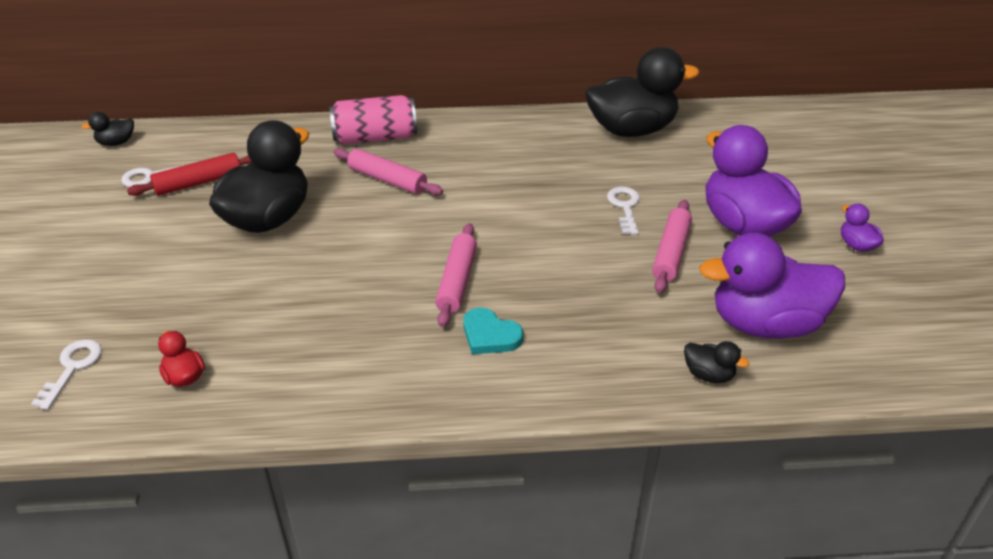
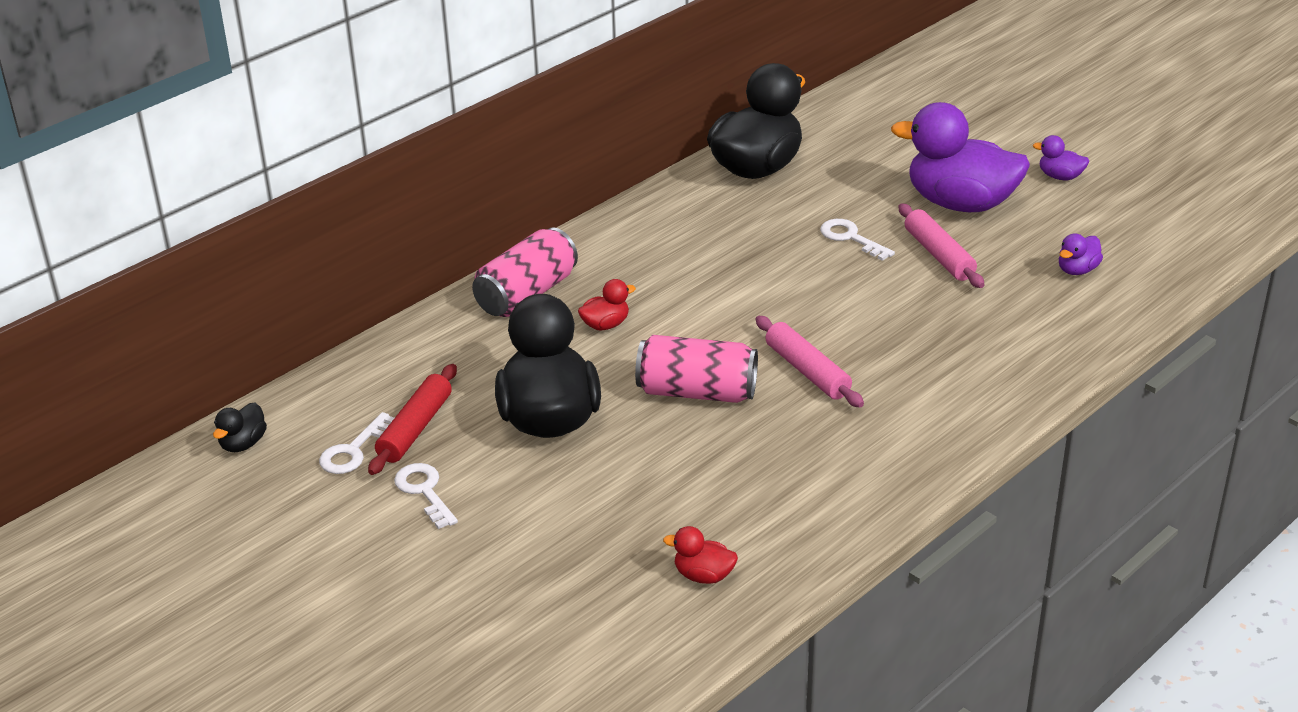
camera: 40 degrees left, 5 degrees down
(72, 368) = (589, 635): white key -> white key (424, 491)
(370, 253) = (697, 392): none -> pink can
(387, 180) = (605, 325): pink rolling pin -> red duck
(490, 335) = (898, 394): turquoise heart -> none
(709, 374) = (1089, 328): black duck -> none
(765, 324) = (1077, 270): purple duck -> purple duck, size x0.42

